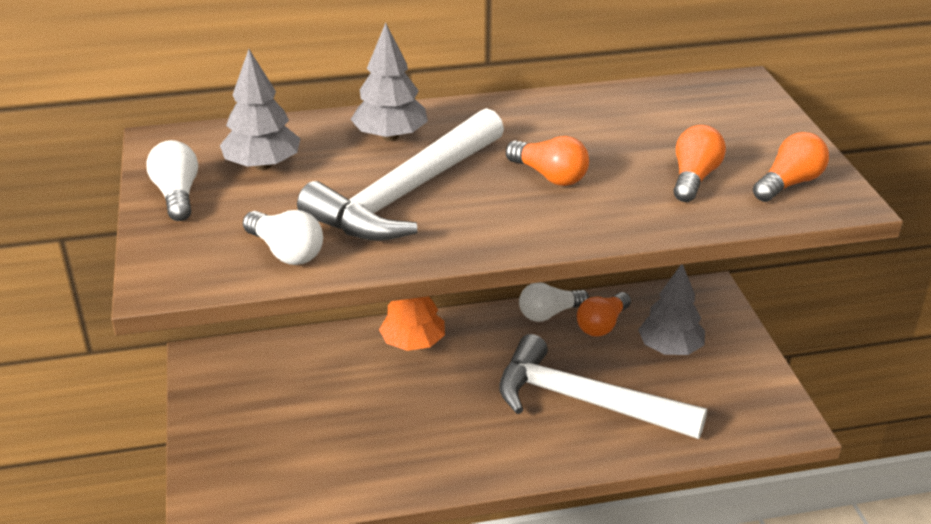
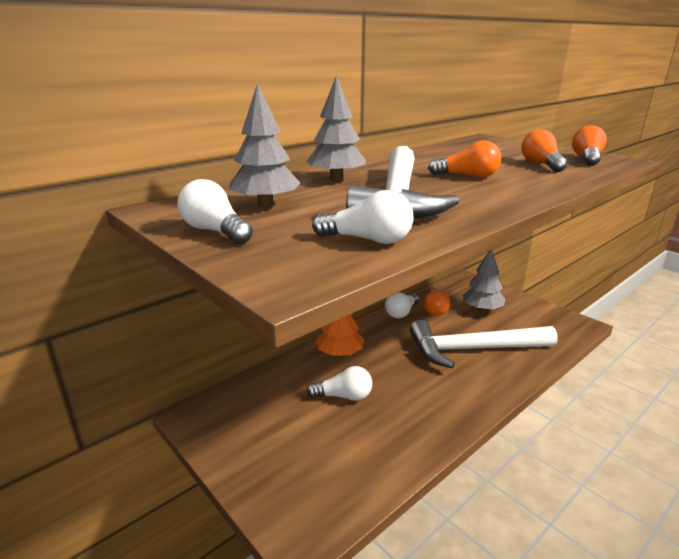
camera: 30 degrees left, 10 degrees down
(367, 398) = (344, 396): none -> white light bulb

